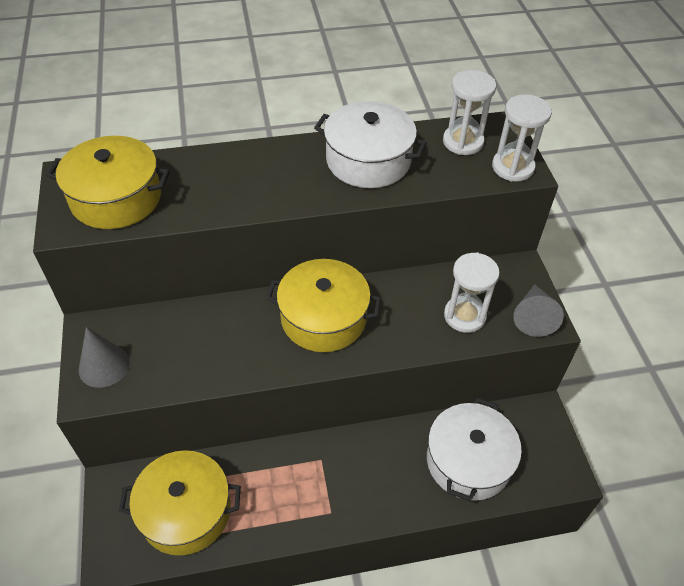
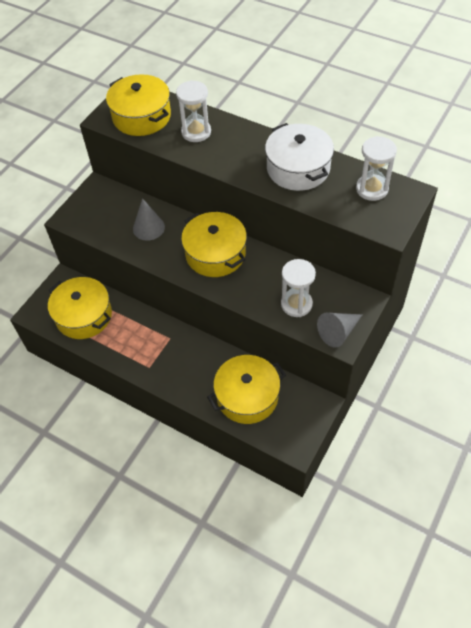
camera: 45 degrees right, 5 degrees up
(104, 366) = (86, 209): grey cone -> grey cone (148, 228)
(468, 461) = (247, 396): white pot -> yellow pot
(512, 167) = (384, 223): white hourglass -> white hourglass (196, 132)

